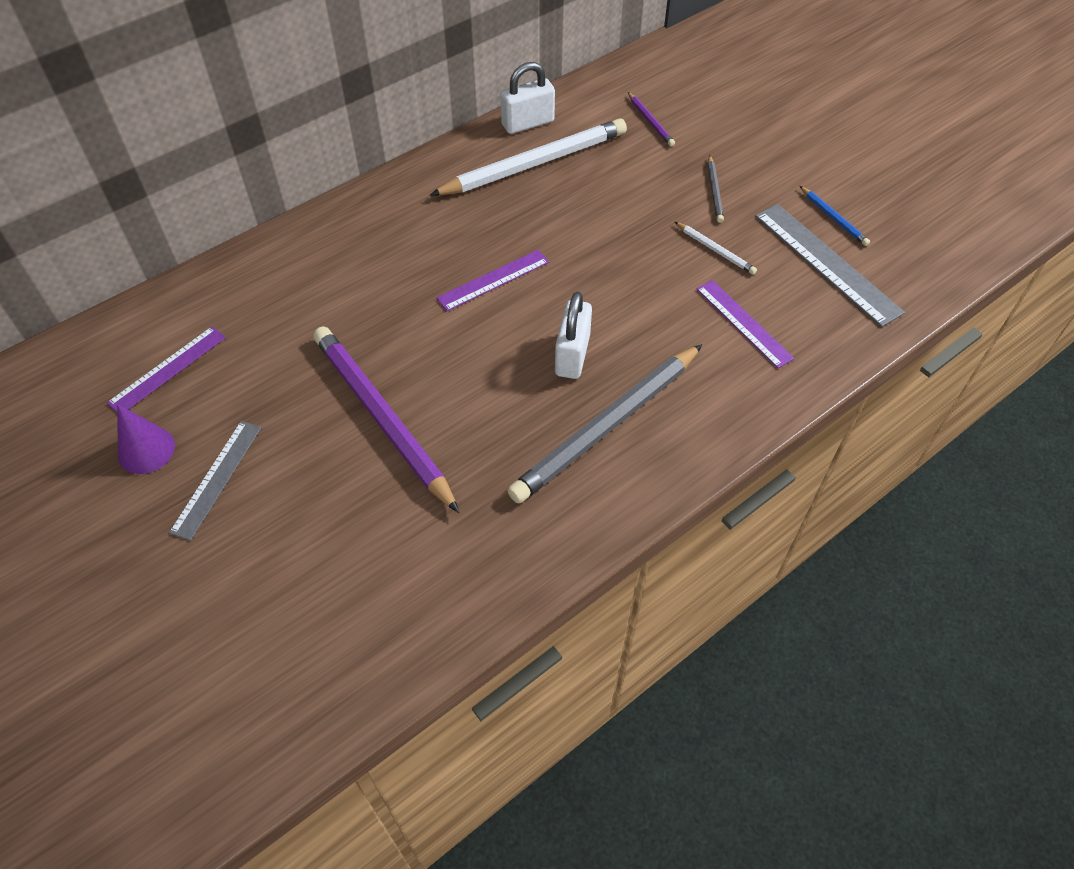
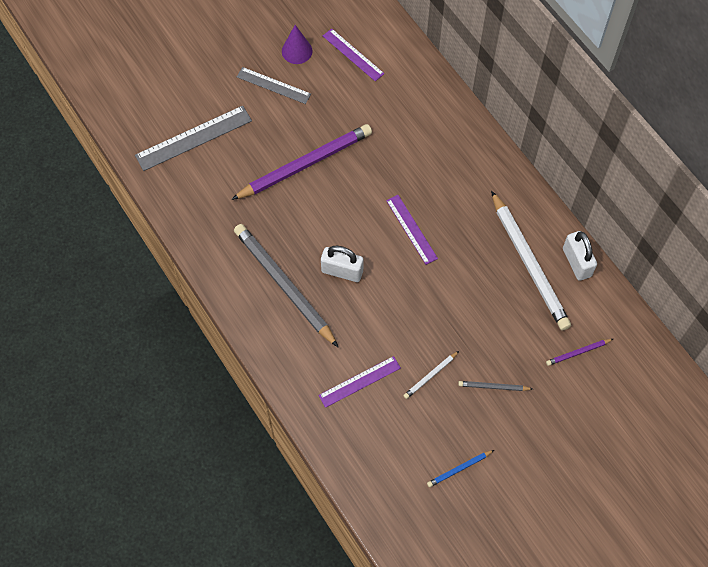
camera: 95 degrees right, 10 degrees up
(827, 263) = (412, 452): grey ruler -> grey ruler (194, 138)

